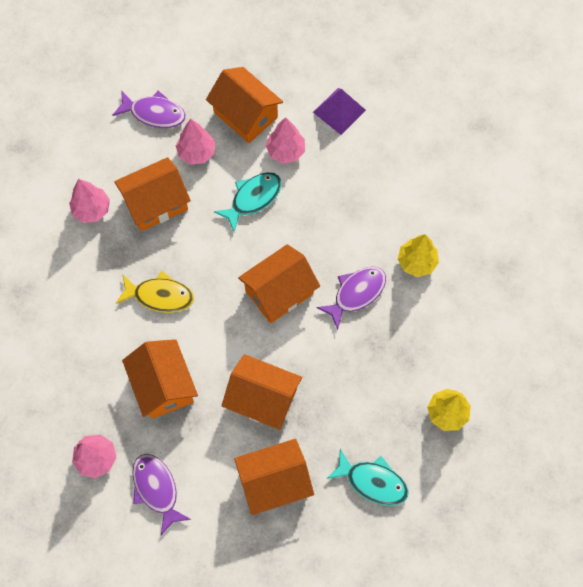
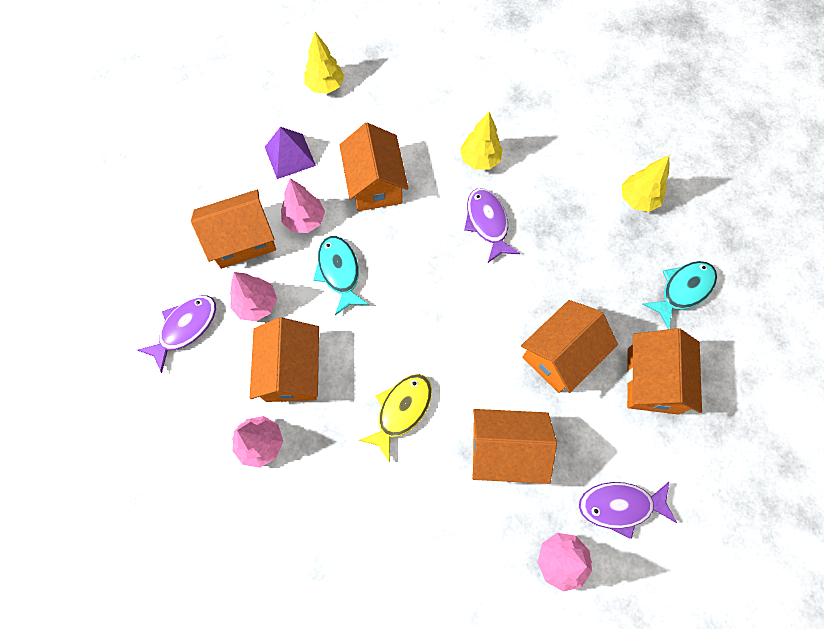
camera: 65 degrees left, 0 degrees up
(279, 292) = (453, 290): orange house -> orange house (375, 184)
(424, 104) = (325, 86): none -> yellow tree

